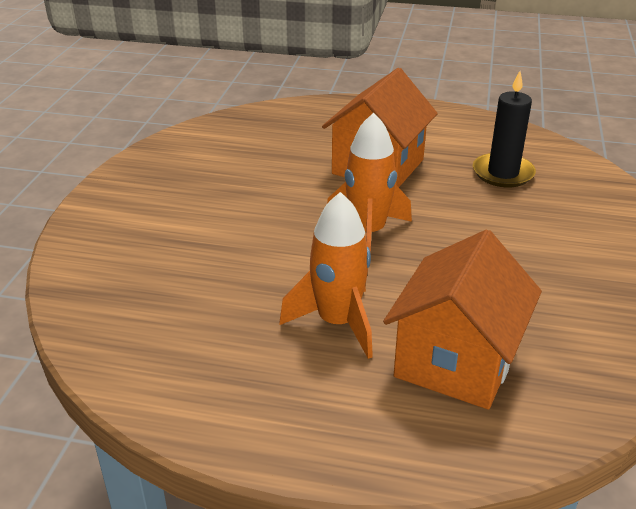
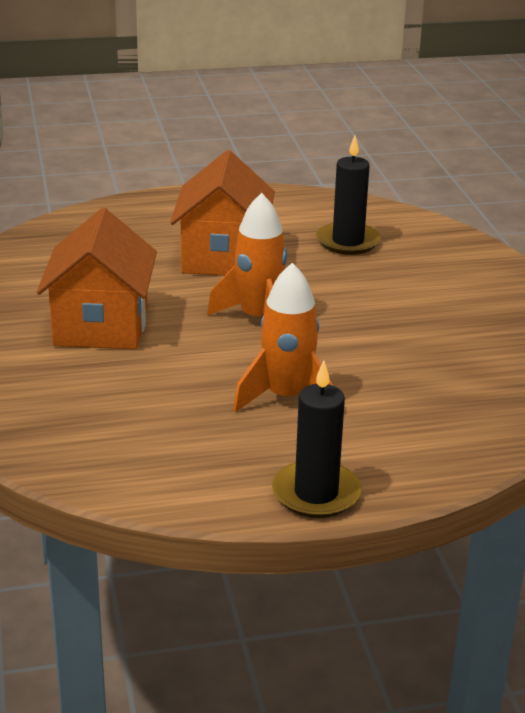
camera: 25 degrees left, 5 degrees down
(291, 442) = (316, 493): none -> black candle
(456, 361) = (409, 403): orange house -> orange house (101, 326)

